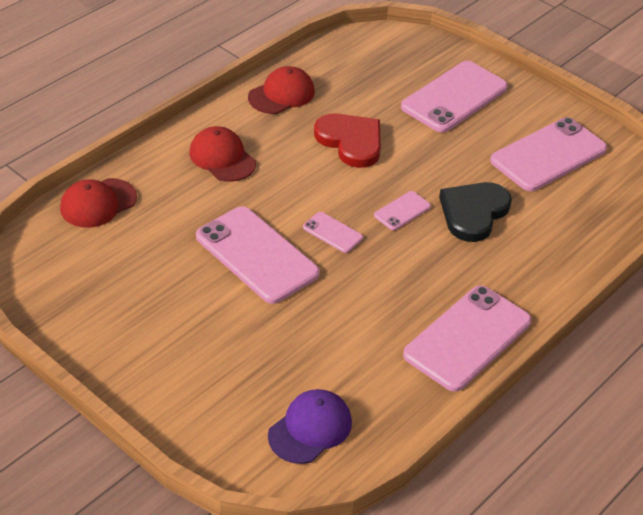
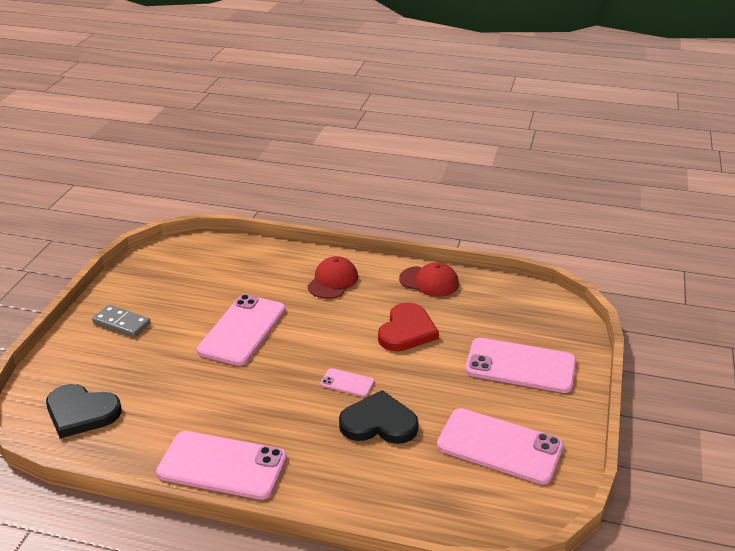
camera: 65 degrees right, 10 degrees down
(98, 203) = (244, 251): red cap -> none
(160, 352) = (121, 323): none -> grey domino
(310, 429) = (81, 412): purple cap -> black heart
(332, 232) = (293, 356): pink phone -> none

